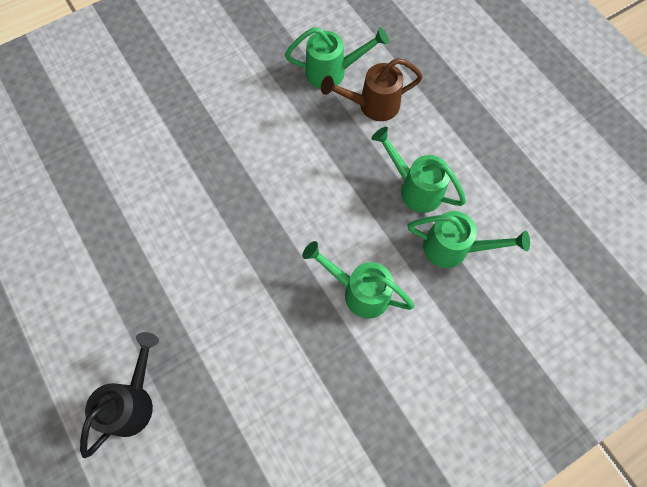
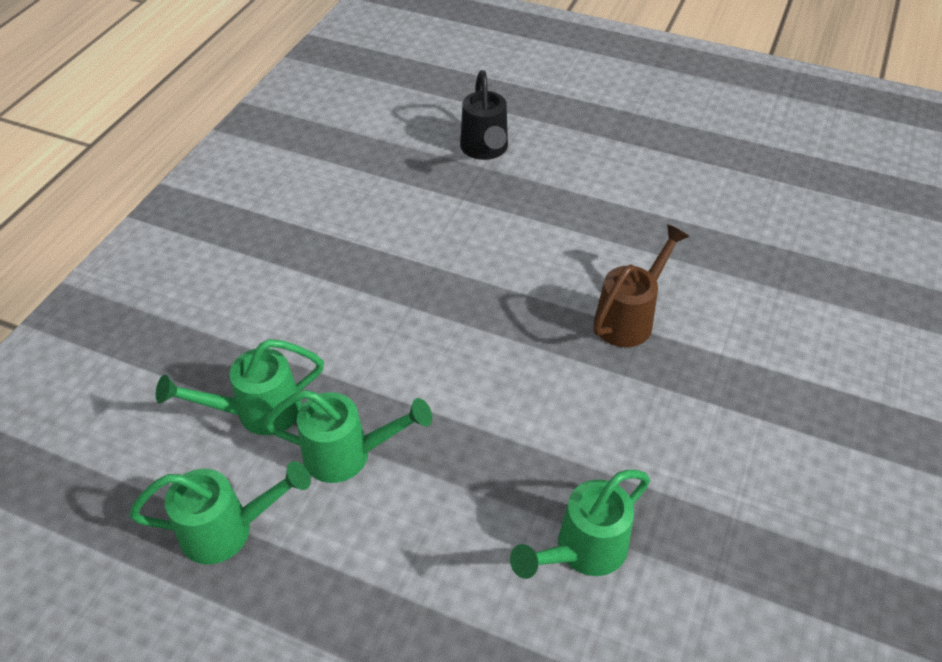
camera: 145 degrees right, 20 degrees down
(359, 291) = (345, 315): green watering can -> green watering can (229, 530)
(372, 105) = (485, 534): brown watering can -> brown watering can (629, 317)

